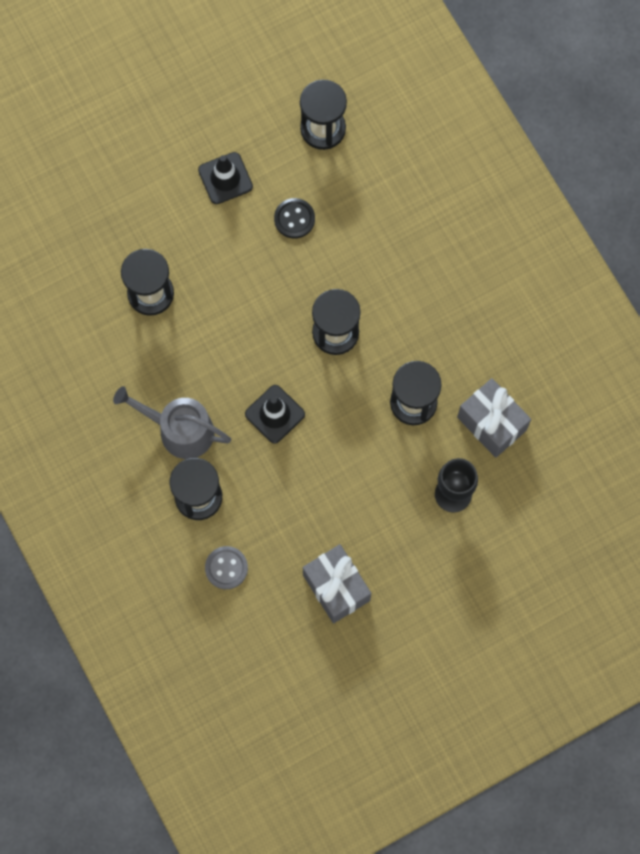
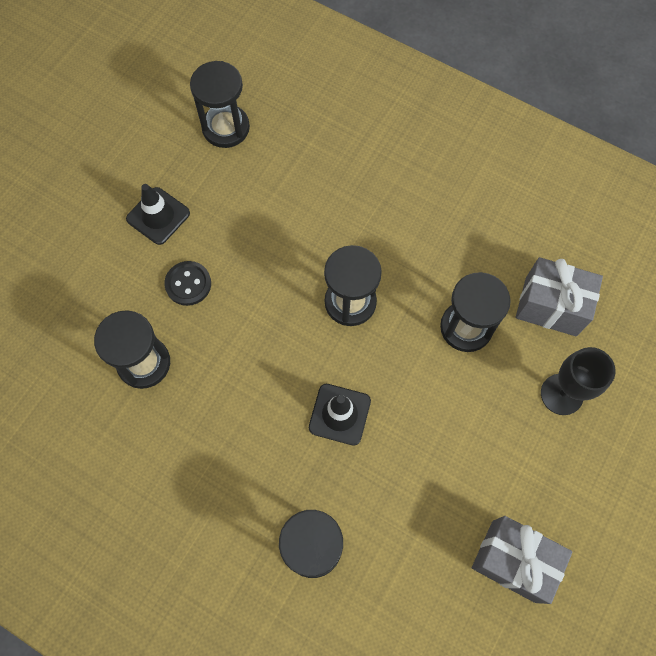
camera: 30 degrees left, 5 degrees down
(180, 430) = (252, 486): grey watering can -> none
(226, 568) = (388, 609): grey button -> none
(294, 219) = (246, 218): black button -> black button (188, 284)

